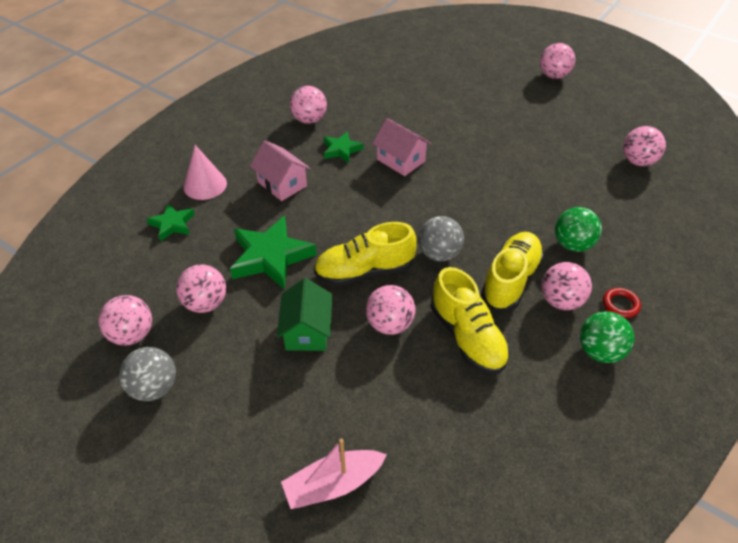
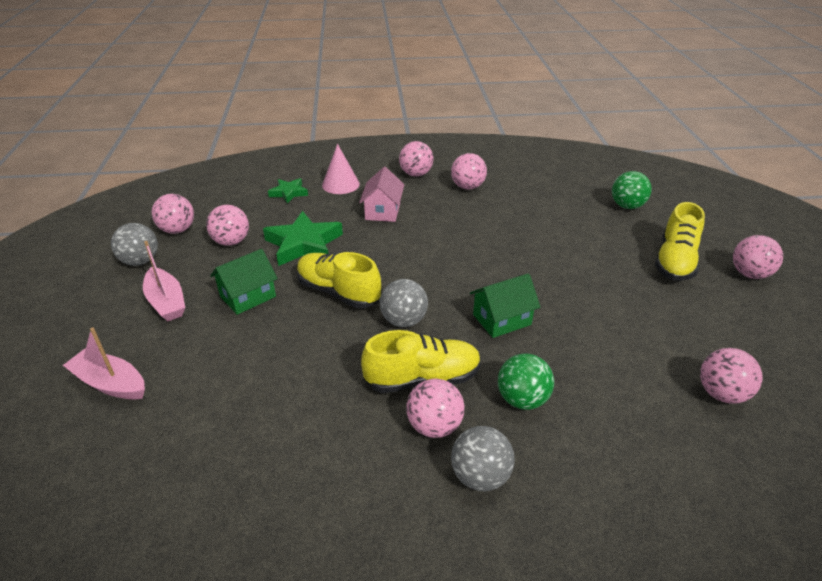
camera: 50 degrees right, 10 degrees down
(251, 394) = (166, 302): none -> pink boat
(341, 150) = (456, 216): green star -> none
(390, 324) = (295, 333): pink ball -> pink ball (416, 174)
(401, 160) = (487, 248): pink house -> none
(467, 337) = (324, 384): yellow shoe -> yellow shoe (675, 261)
(488, 204) = (502, 319): none -> green house
(599, 351) = (396, 487): green ball -> green ball (627, 206)
(620, 305) = (480, 476): red ring -> grey ball

